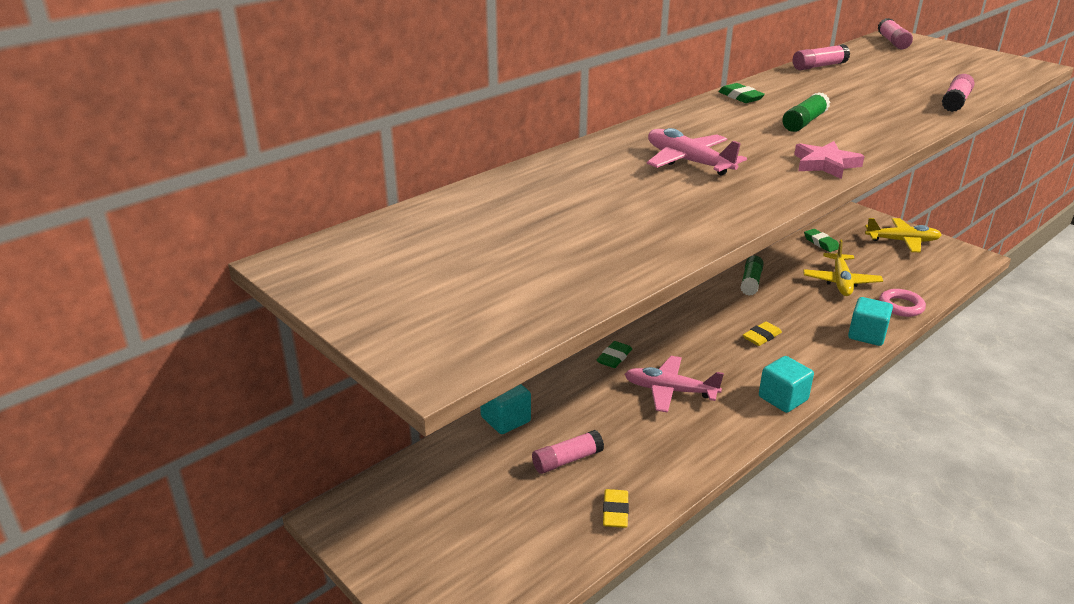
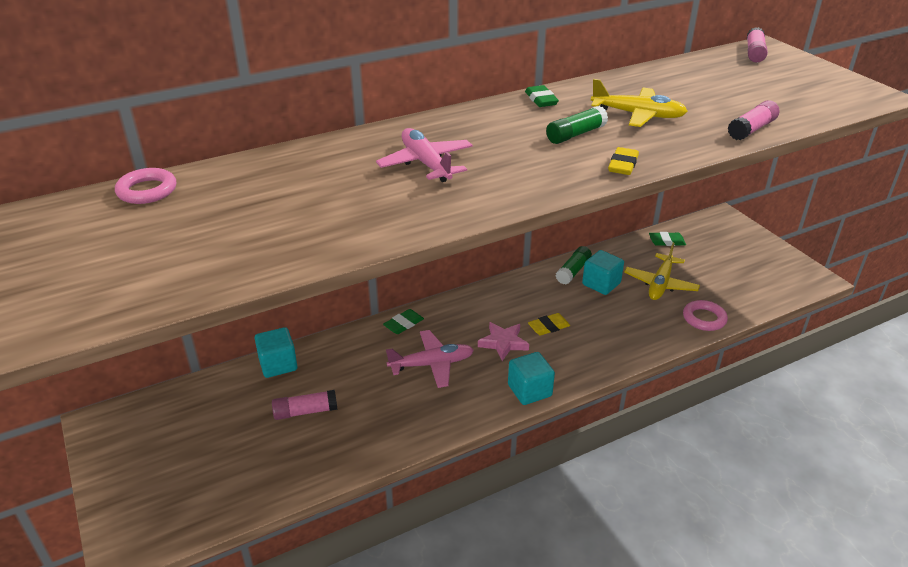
camera: 15 degrees right, 5 degrees up
(419, 219) = (147, 191): none -> pink ring
(615, 511) = (316, 467): yellow eraser -> yellow eraser (623, 165)
(669, 391) = (432, 364): pink plane -> pink plane turned 135 degrees clockwise
(819, 66) = (651, 73): pink glue stick -> none
(821, 243) = (666, 241): green eraser -> green eraser turned 75 degrees counterclockwise
(825, 164) = (551, 183): pink star -> pink star (503, 343)
(867, 335) = (650, 342): turquoise cube -> turquoise cube (601, 284)
(902, 241) = (750, 251): yellow plane -> yellow plane (638, 115)

